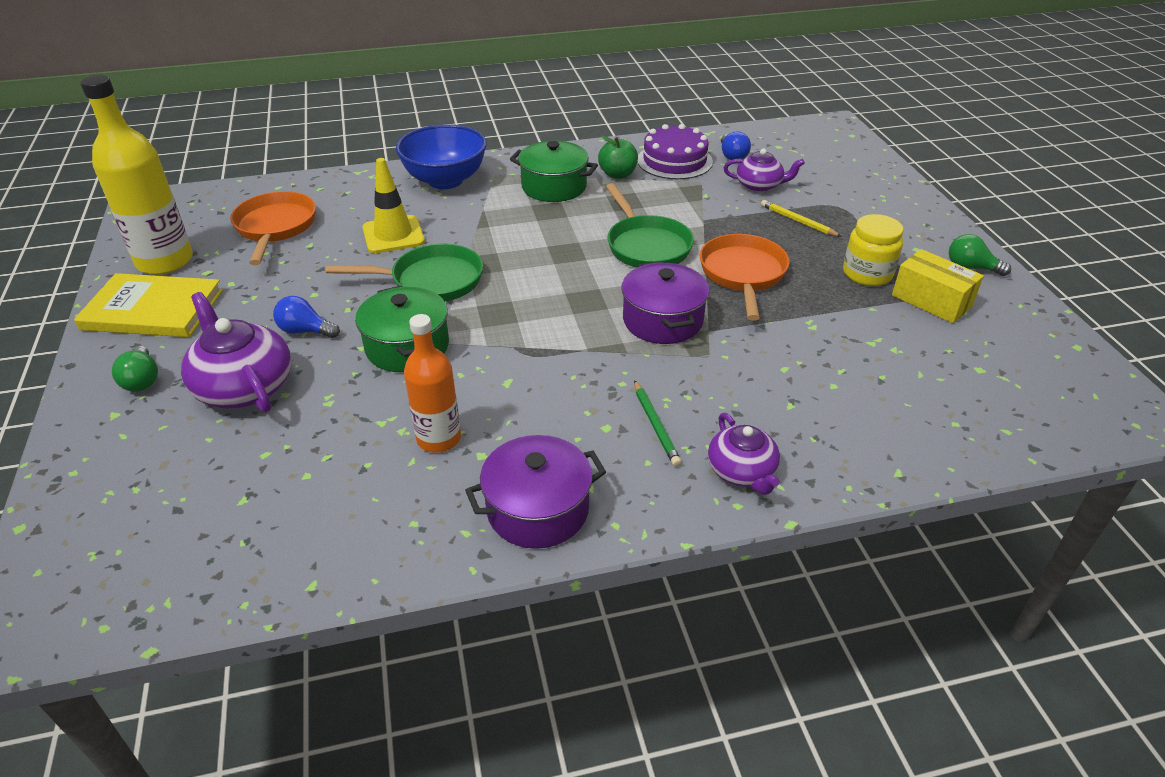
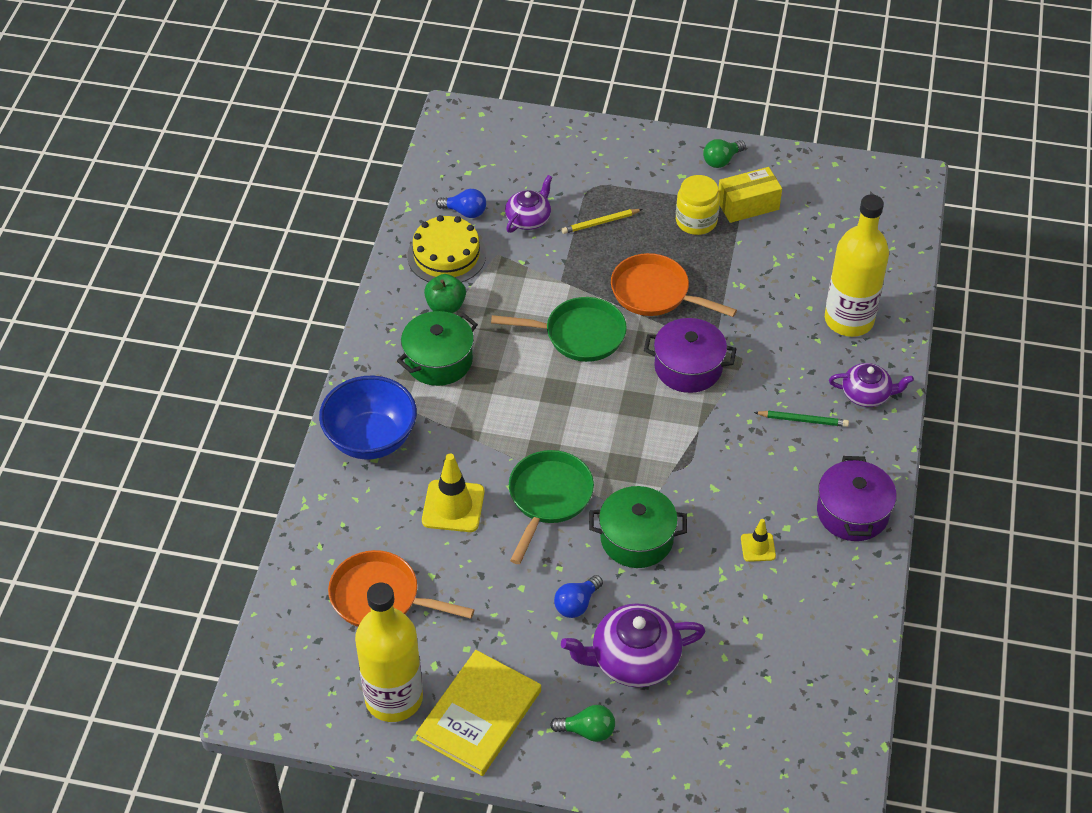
camera: 65 degrees left, 10 degrees up
(439, 439) = (758, 547): orange bottle -> yellow traffic cone
(674, 161) = (446, 255): purple cake -> yellow cake
(847, 423) = (849, 320): none -> yellow bottle

